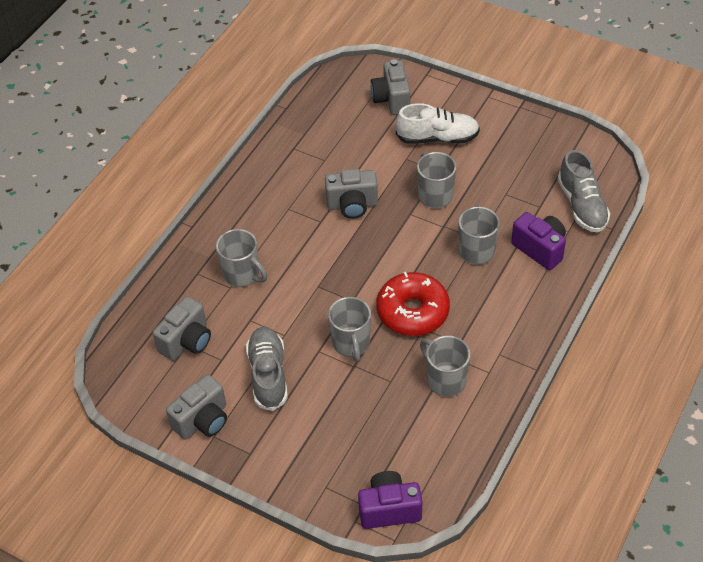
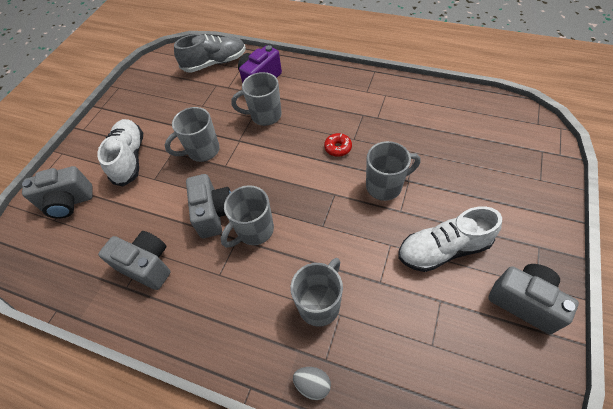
camera: 95 degrees left, 5 degrees up
(182, 263) = (312, 384): none -> grey egg
(187, 341) = (428, 347): grey camera -> grey camera (147, 265)
(268, 375) = (443, 249): grey shoe -> white shoe
(389, 509) = (536, 135): purple camera -> none
(412, 311) = (338, 148): red donut -> red donut, size x0.43
(445, 380) = (402, 118): grey mug -> grey mug (254, 231)

